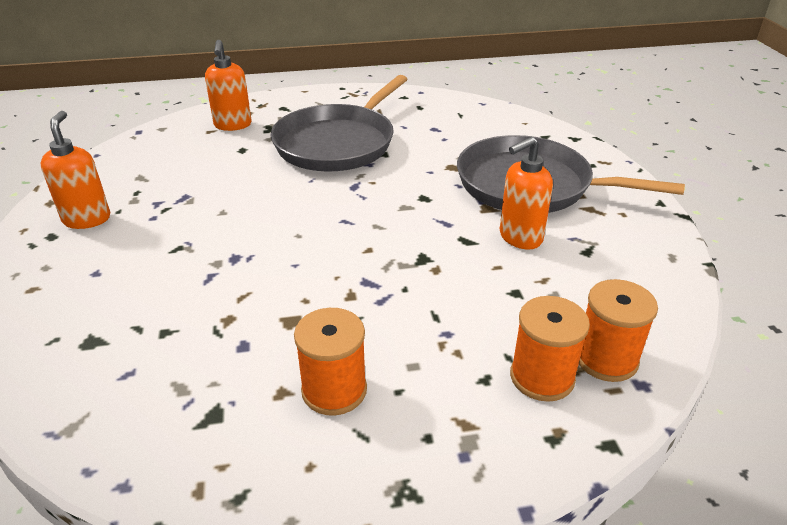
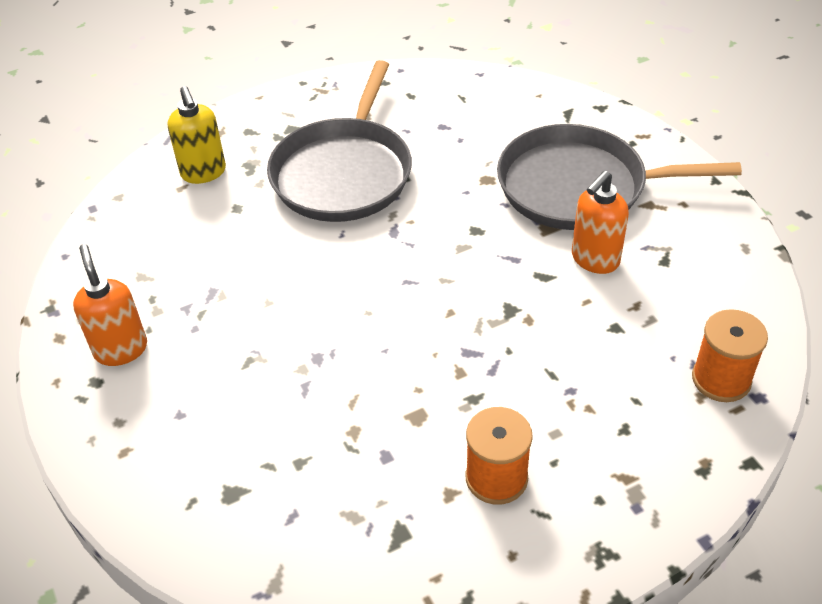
camera: 15 degrees left, 10 degrees up
(233, 125) = (203, 173): orange soap dispenser -> yellow soap dispenser
(542, 377) = (673, 413): orange spool -> none

